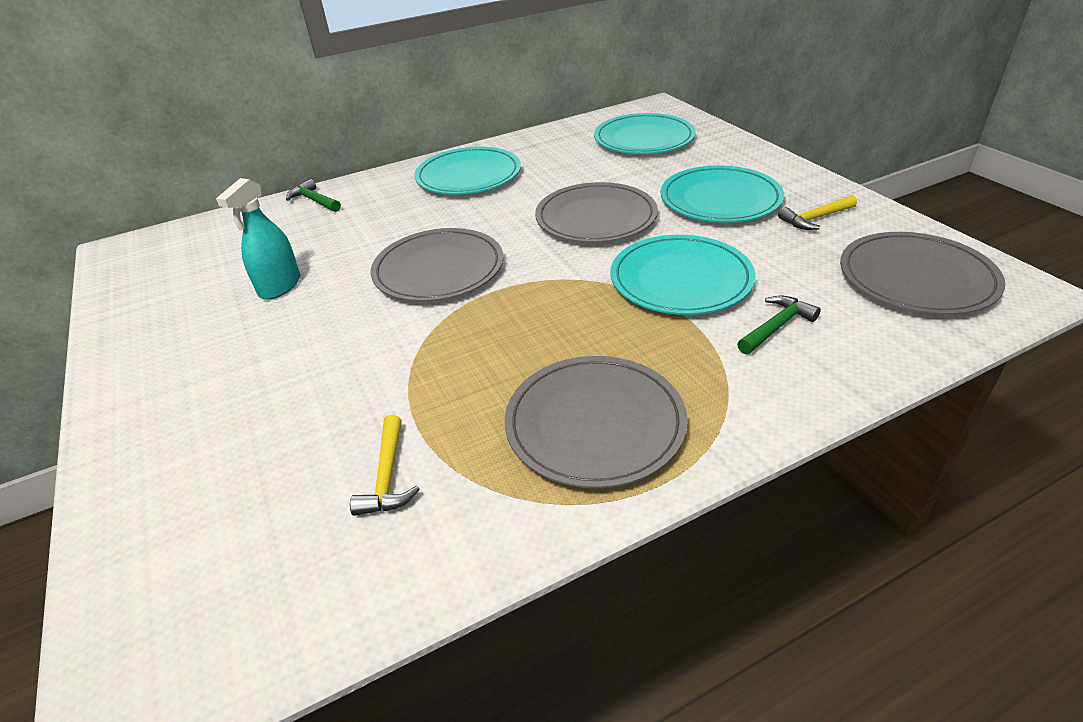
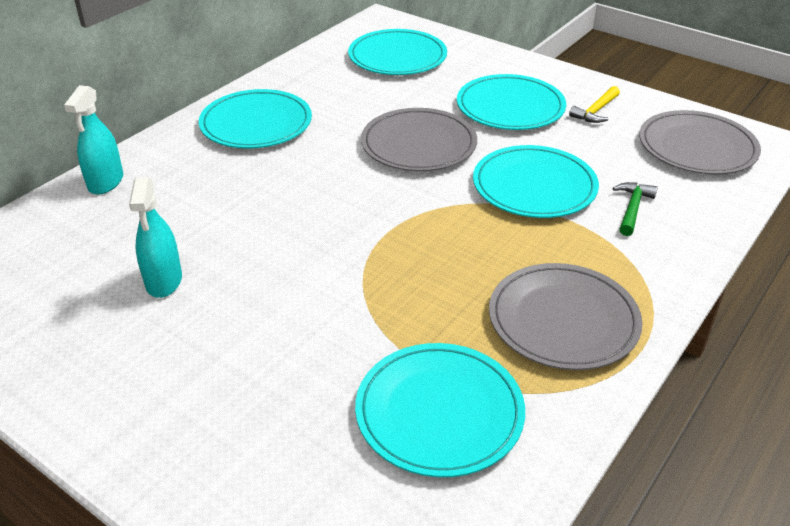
camera: 30 degrees left, 0 degrees up
(314, 200) = (106, 182): green hammer -> turquoise spray bottle
(387, 476) = (439, 412): yellow hammer -> turquoise plate
(438, 269) = (315, 225): grey plate -> none

